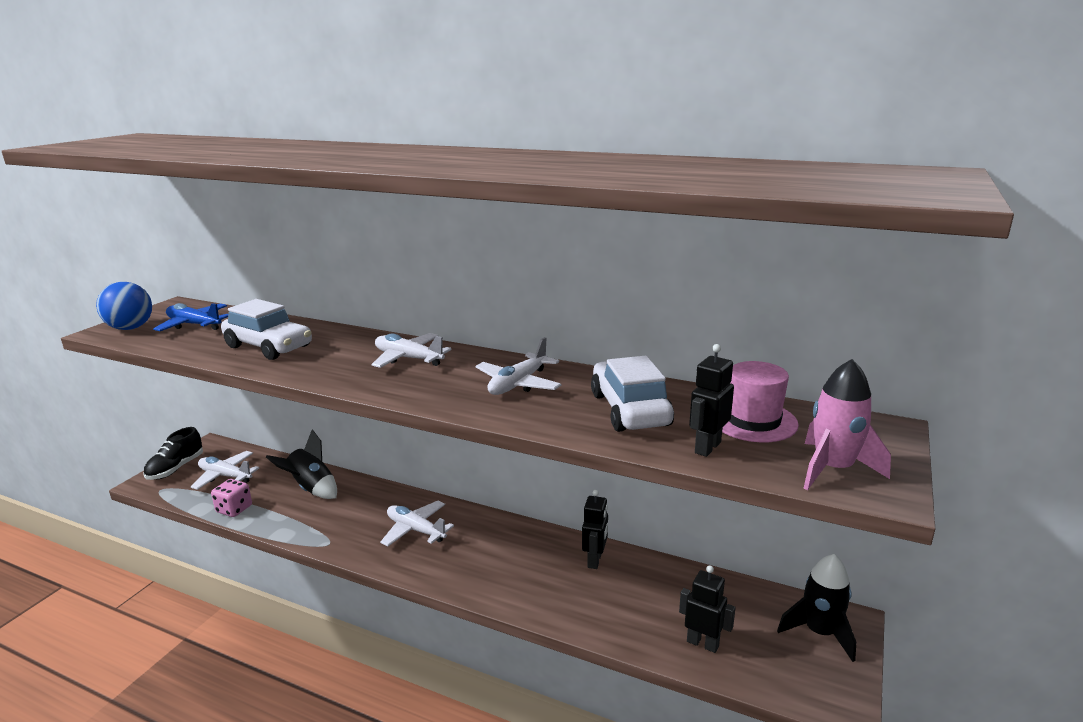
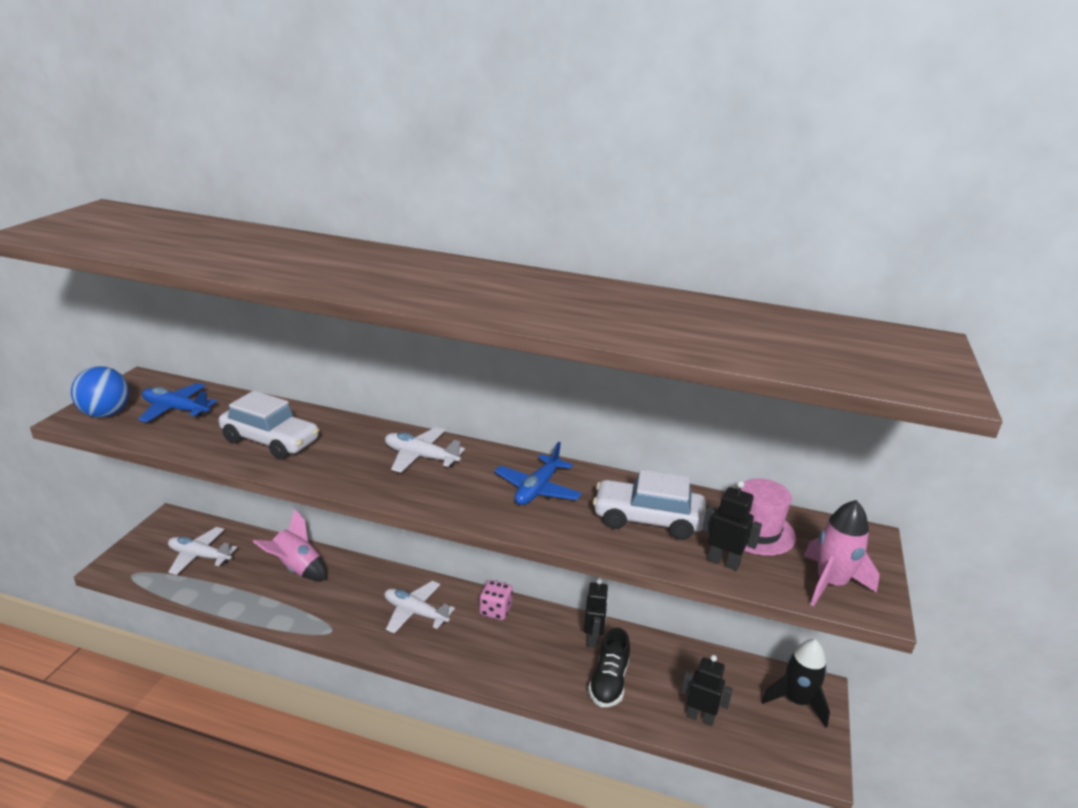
camera: 10 degrees left, 5 degrees up
(176, 469) = (141, 548): black shoe -> black shoe (608, 682)
(234, 509) = (221, 595): pink dice -> pink dice (495, 610)
(311, 488) = (296, 569): black rocket -> pink rocket
(518, 384) = (537, 489): white plane -> blue plane
(630, 410) = (647, 520): white car -> white car turned 60 degrees counterclockwise
(707, 447) = (723, 562): black robot -> black robot turned 90 degrees clockwise

